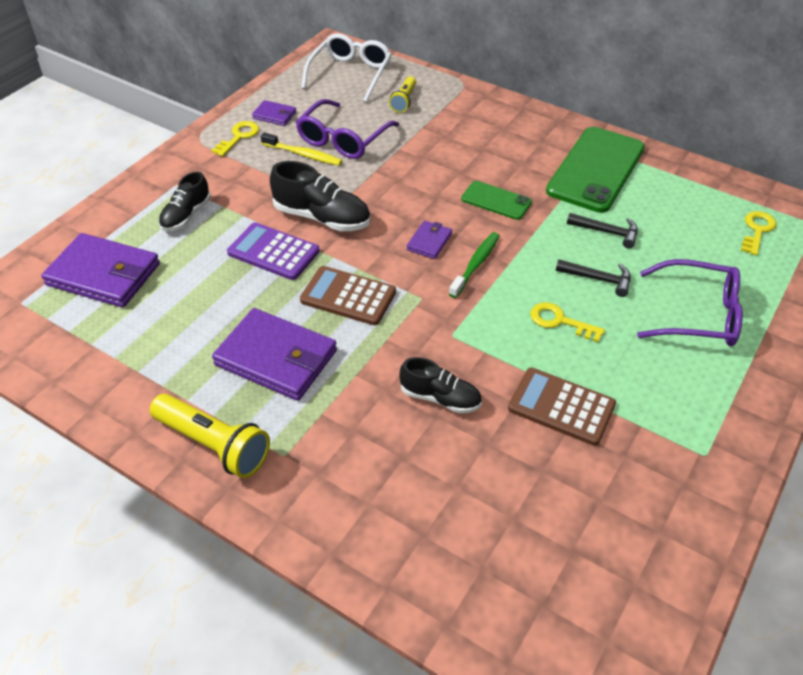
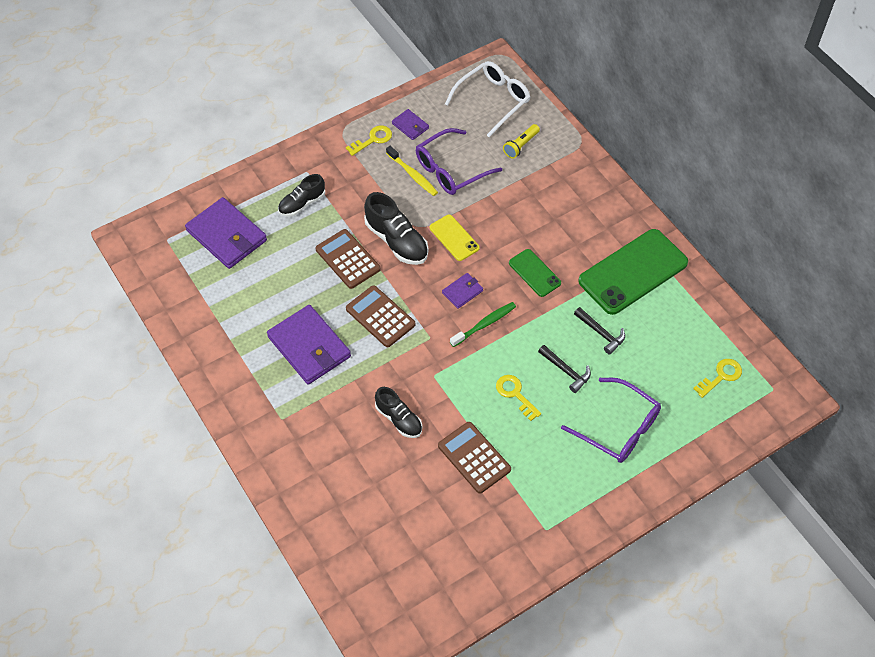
camera: 25 degrees right, 10 degrees up
(213, 445) = (243, 394): yellow flashlight -> none
(273, 252) = (347, 259): purple calculator -> brown calculator
(386, 196) = (454, 238): none -> yellow phone

